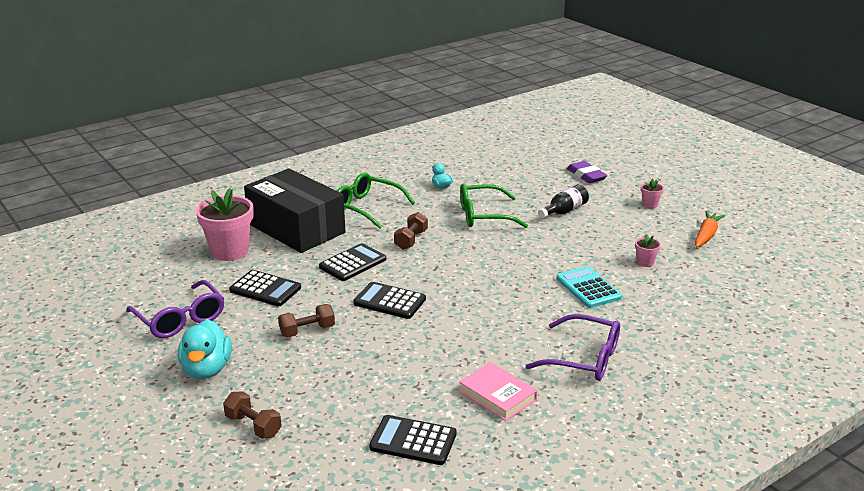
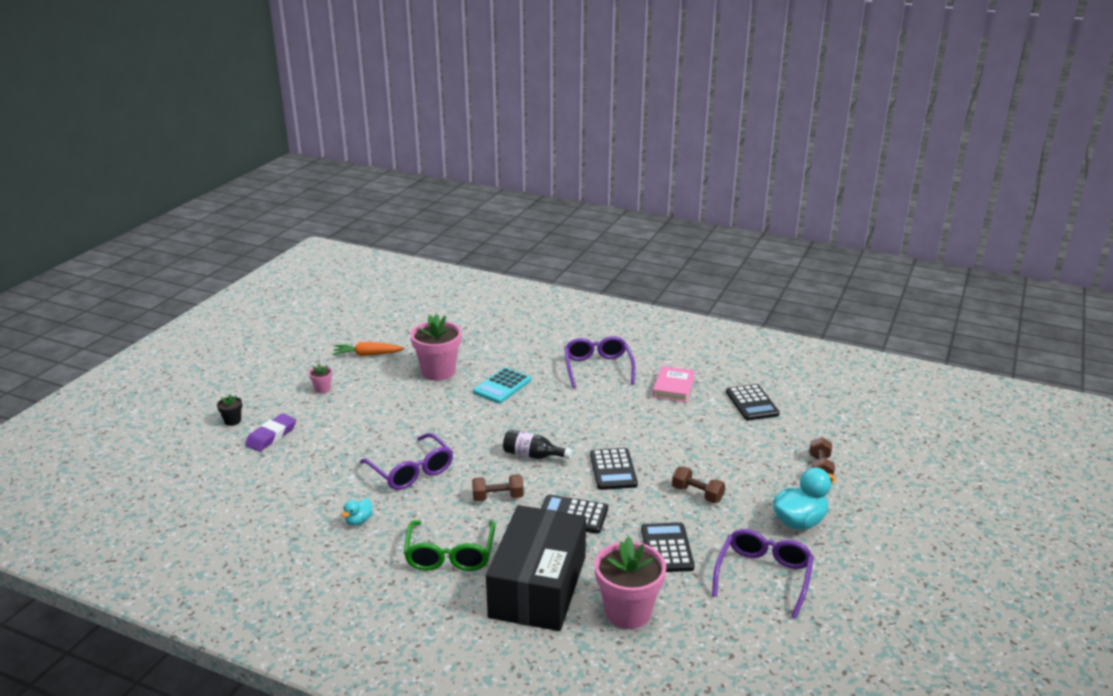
camera: 120 degrees left, 0 degrees up
(483, 215) = (411, 471): green glasses -> purple glasses
(564, 211) = (367, 428): black bottle -> black bottle (532, 455)
(622, 166) = (232, 421): none -> black flower pot
(645, 262) = (438, 371): pink flower pot -> pink flower pot, size x2.24

